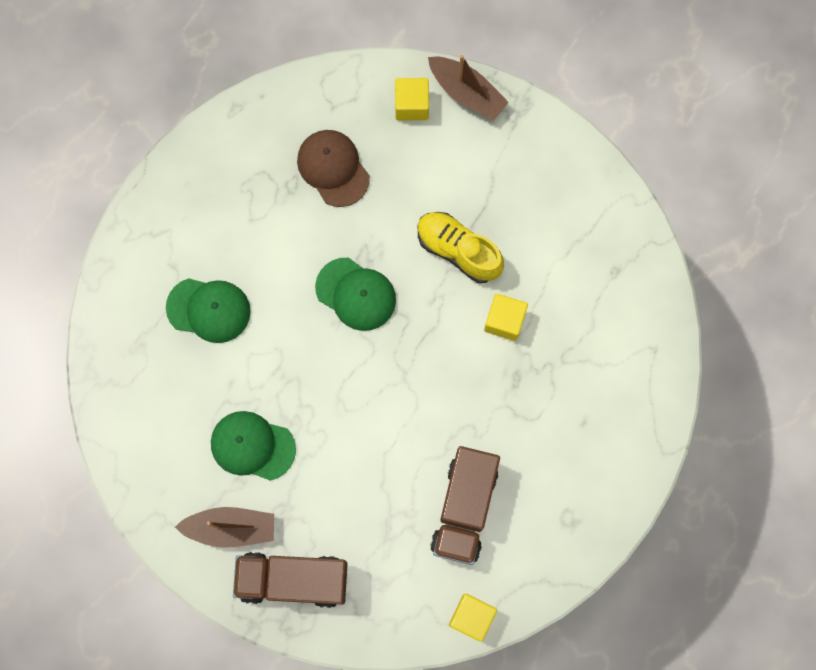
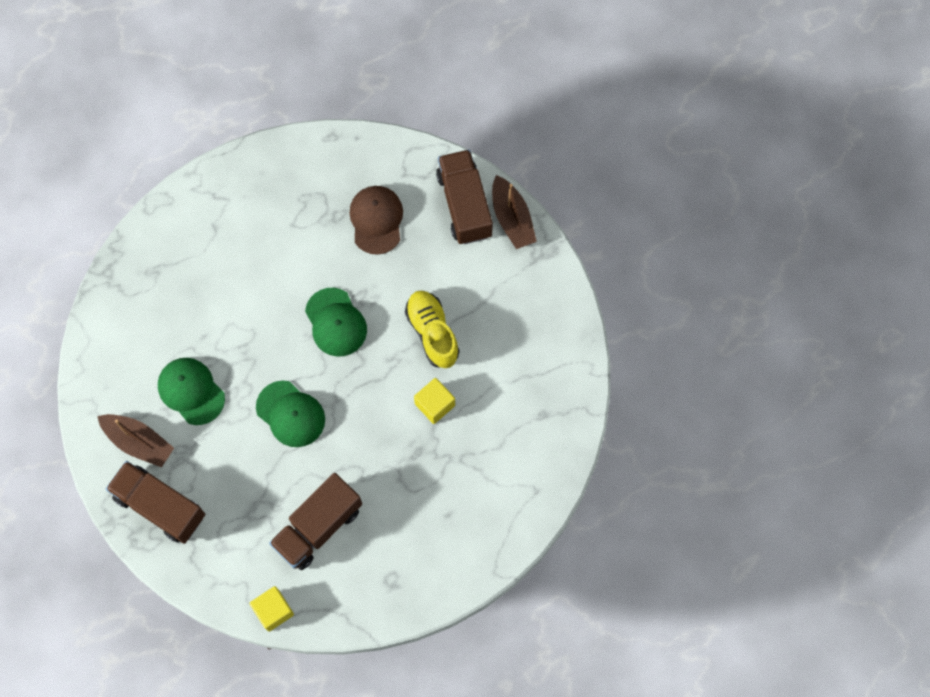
camera: 30 degrees right, 5 degrees down
(209, 309) = (221, 273): green cap -> green cap (290, 414)
(411, 105) = (464, 205): yellow cube -> brown truck

